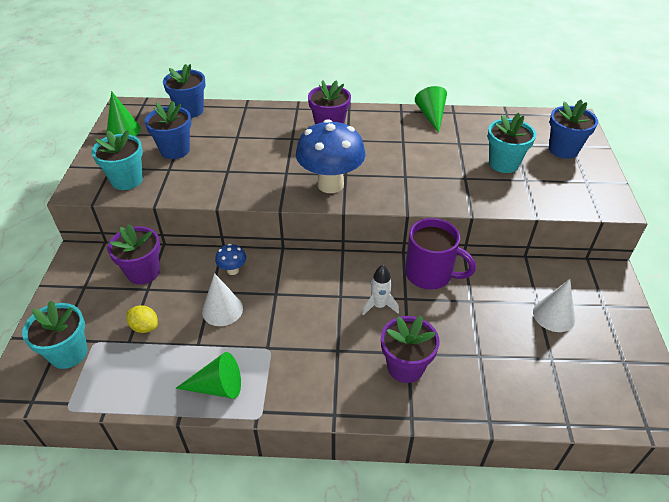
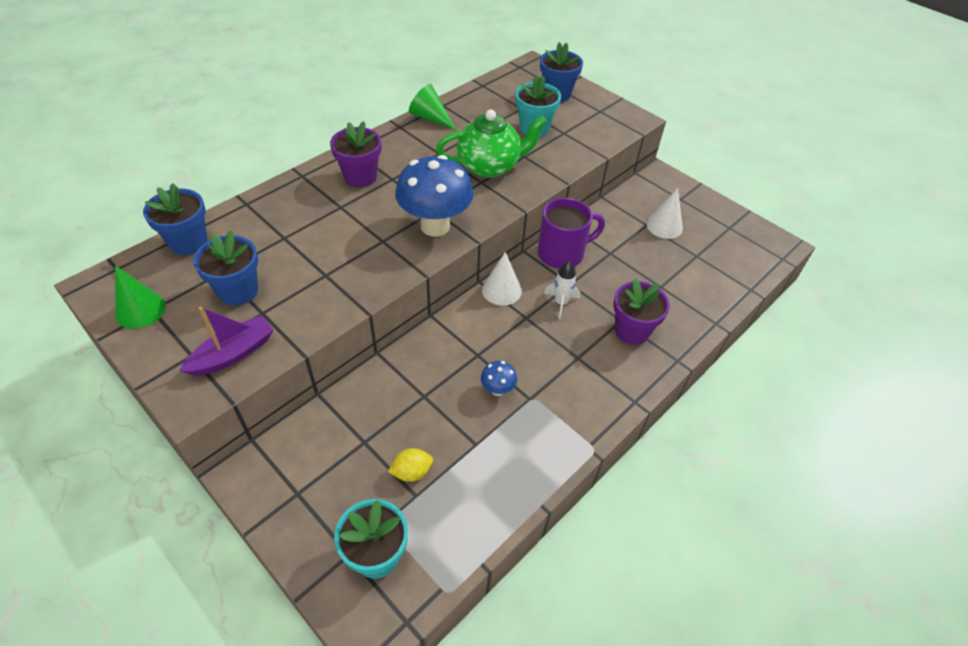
camera: 50 degrees left, 5 degrees up
(127, 180) = (233, 354): turquoise flower pot -> purple boat
(143, 272) = (337, 432): purple flower pot -> none
(217, 387) = (536, 459): green cone -> none
(222, 309) = (455, 402): white cone -> white cone (501, 290)
(233, 270) = (416, 365): blue mushroom -> blue mushroom (497, 390)
(427, 170) = (490, 166): none -> green teapot

